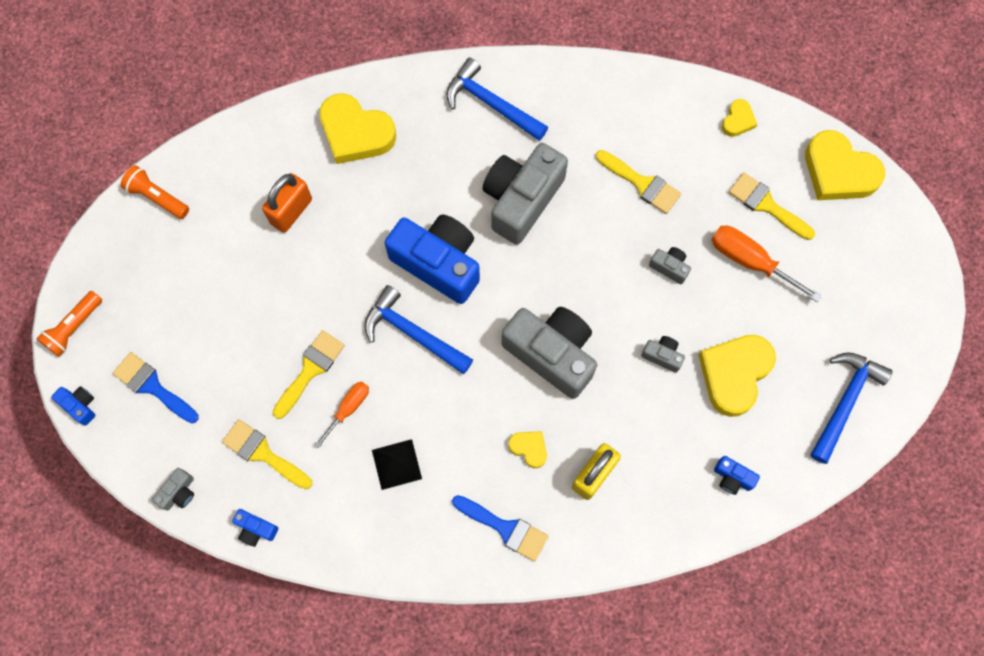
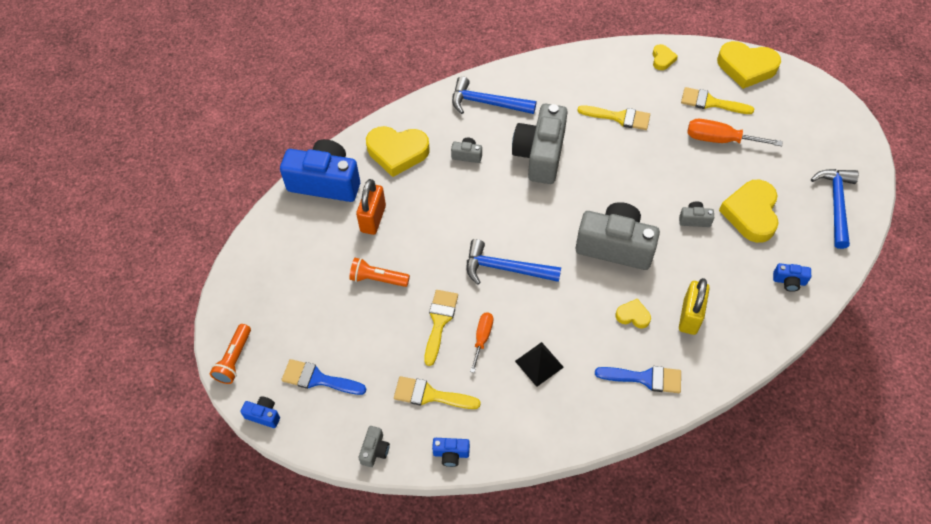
camera: 20 degrees left, 15 degrees down
(157, 197) = (263, 244): orange flashlight -> orange flashlight (377, 279)
(438, 263) = (501, 215): blue camera -> blue camera (325, 182)
(669, 267) = (667, 162): grey camera -> grey camera (467, 155)

